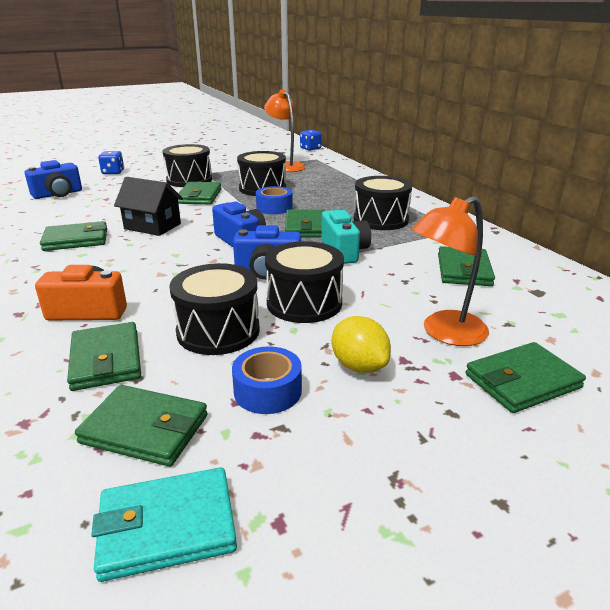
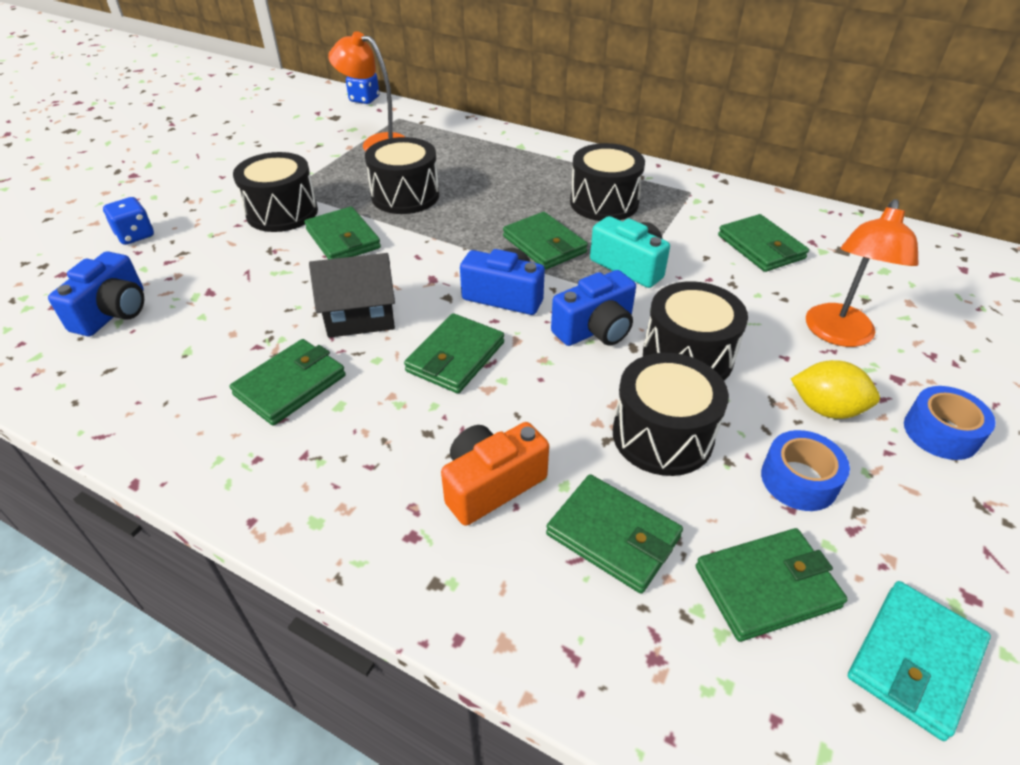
camera: 35 degrees left, 15 degrees up
(274, 208) = (466, 225): blue tape -> blue tape (941, 432)
(522, 381) = (943, 359): green wallet -> green wallet (455, 357)

